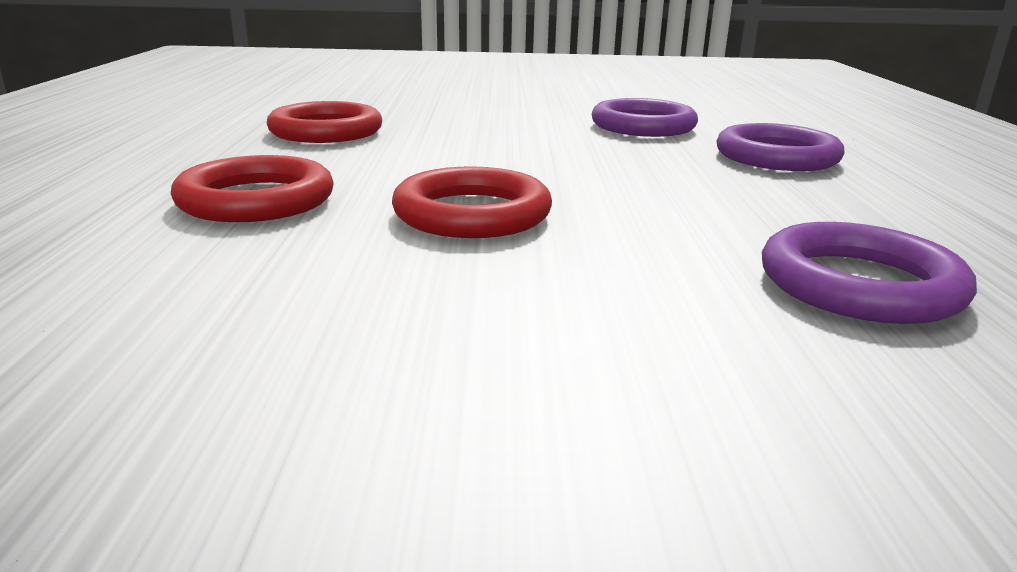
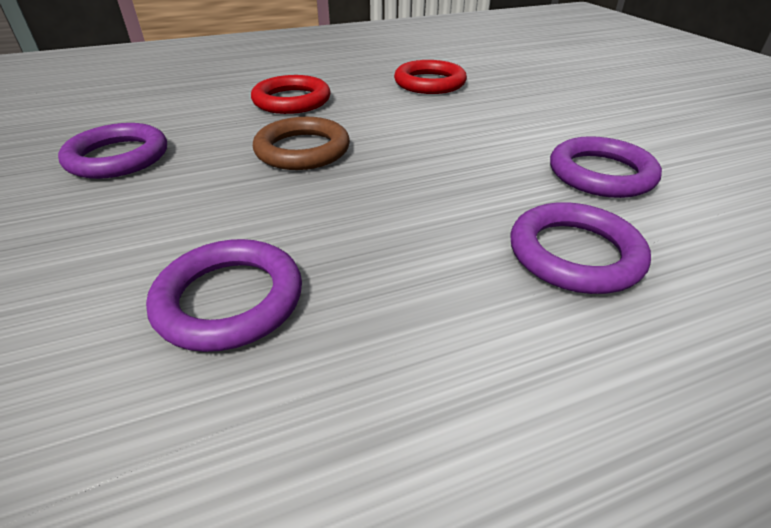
camera: 70 degrees right, 15 degrees up
(329, 360) = (118, 157): none -> purple ring
(472, 214) = (302, 150): red ring -> brown ring

